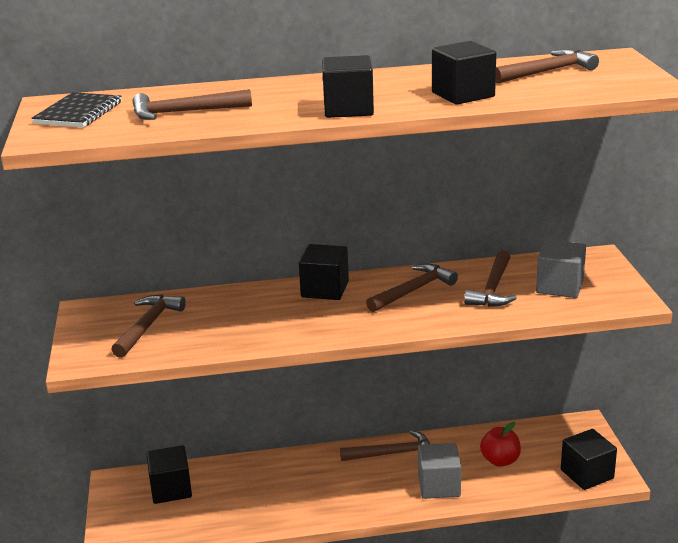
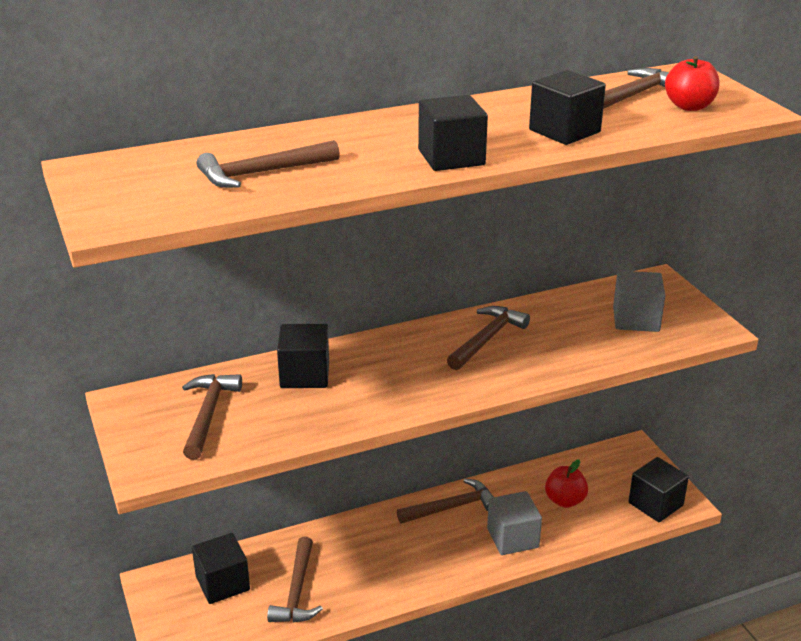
camera: 15 degrees left, 5 degrees up
(78, 113) = (131, 181): black notebook -> none
(325, 289) = (390, 347): black cube -> black cube (304, 375)
(492, 288) = (569, 328): brown hammer -> brown hammer (297, 591)
(593, 81) = (689, 106): none -> red apple

